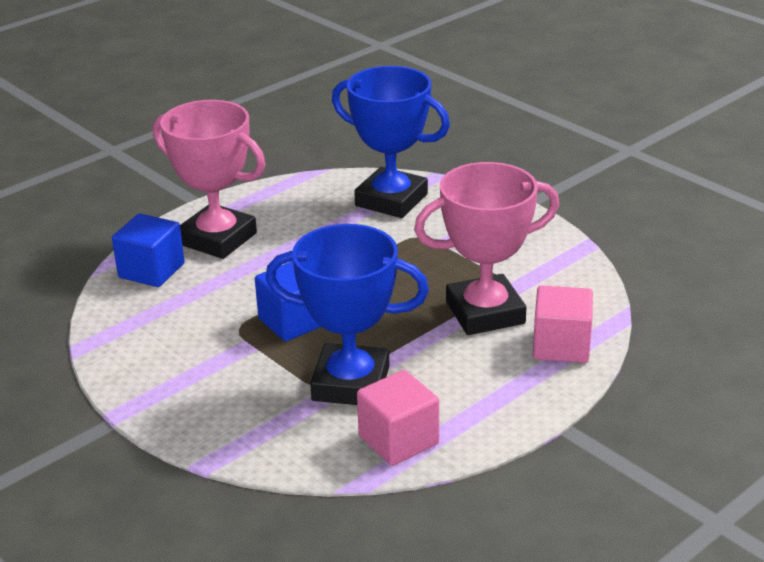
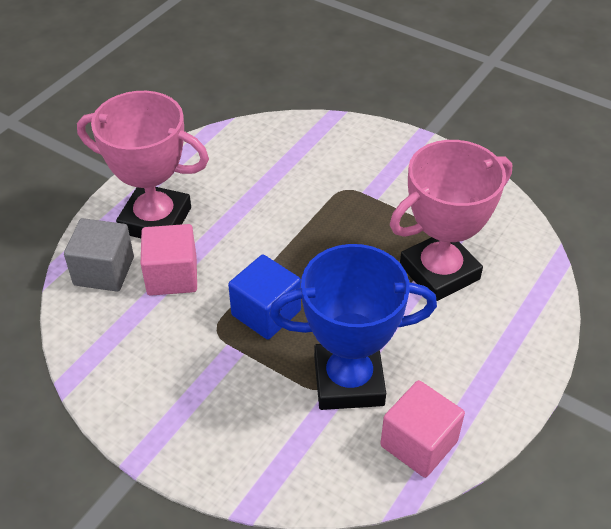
camera: 15 degrees left, 15 degrees up
(151, 271) = (104, 271): blue cube -> grey cube
(391, 200) = (304, 149): blue trophy -> none
(561, 346) = (521, 301): pink cube -> pink cube (172, 276)

